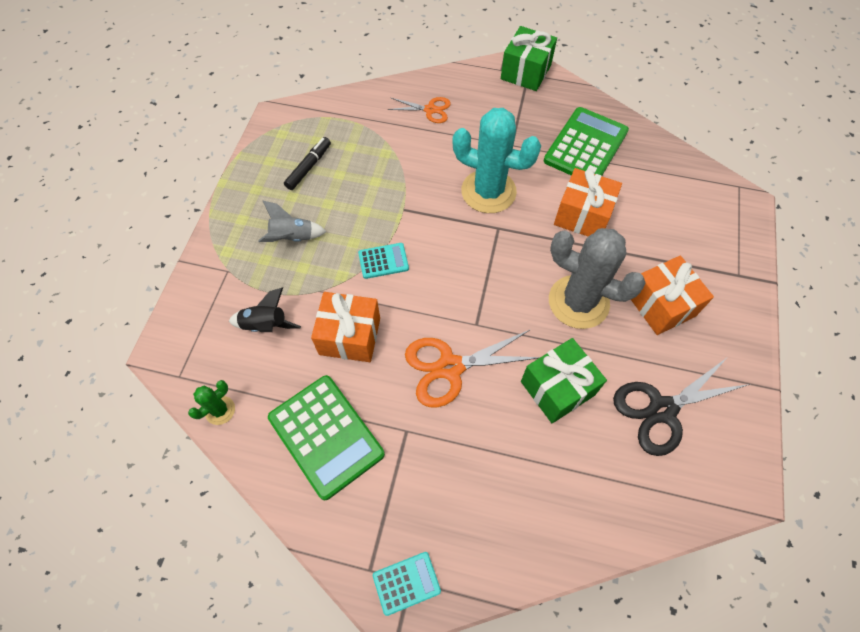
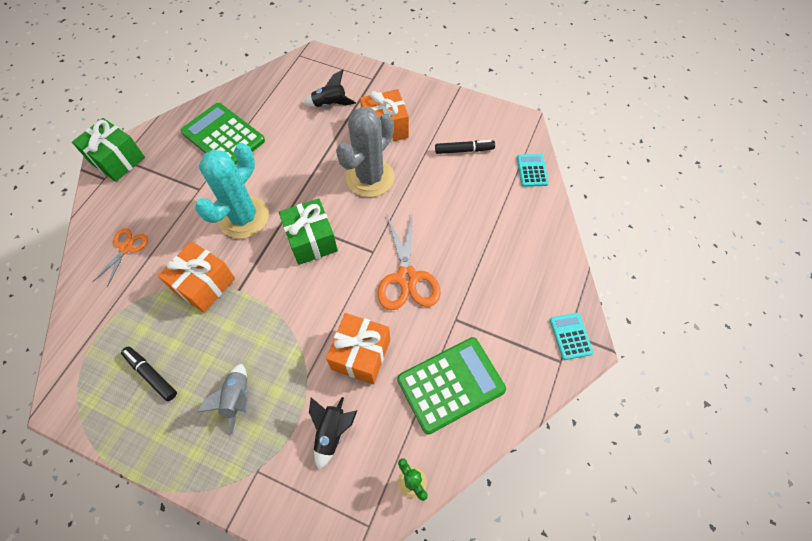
camera: 80 degrees left, 0 degrees up
(383, 261) = (290, 315): turquoise calculator -> turquoise calculator (532, 170)
(557, 388) = (437, 208): green gift -> green gift (311, 240)
(582, 216) = (292, 156): orange gift -> orange gift (204, 285)
(662, 409) = (464, 150): black scissors -> black marker
(674, 236) = (330, 104): none -> black rocket

